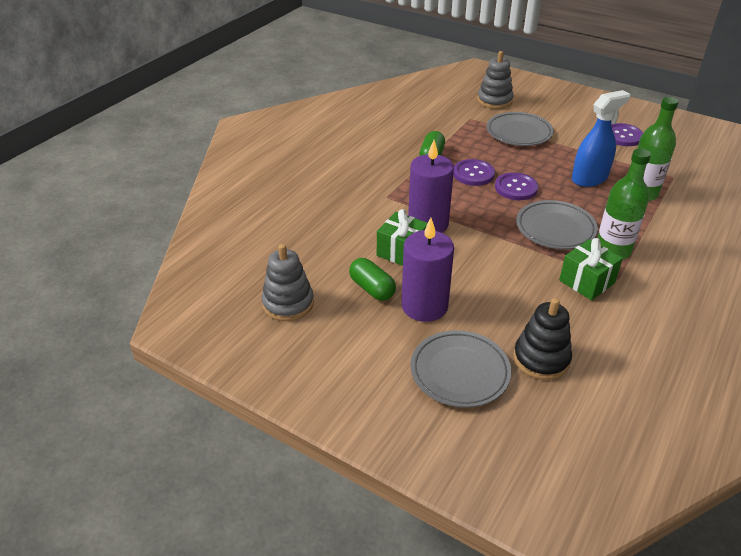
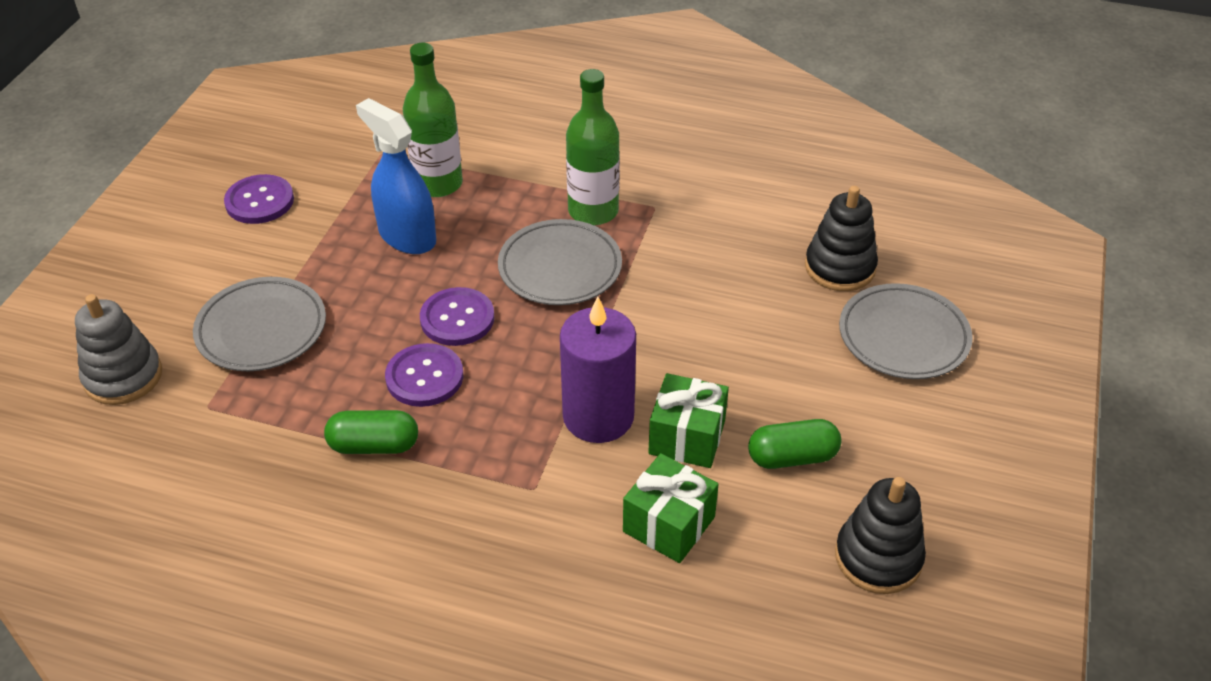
camera: 105 degrees left, 5 degrees up
(288, 303) = (878, 557): grey stacking toy -> black stacking toy
(372, 288) = (792, 457): green capsule -> green capsule turned 45 degrees clockwise
(424, 306) = (800, 389): purple candle -> none
(586, 282) = (673, 233): green gift -> green gift (669, 524)

